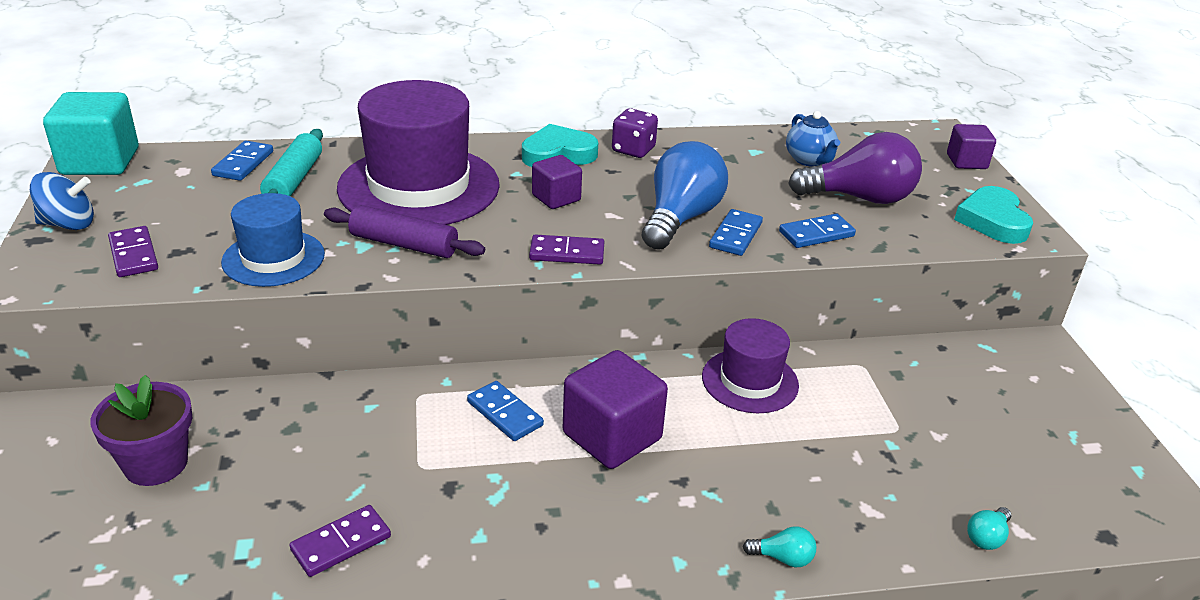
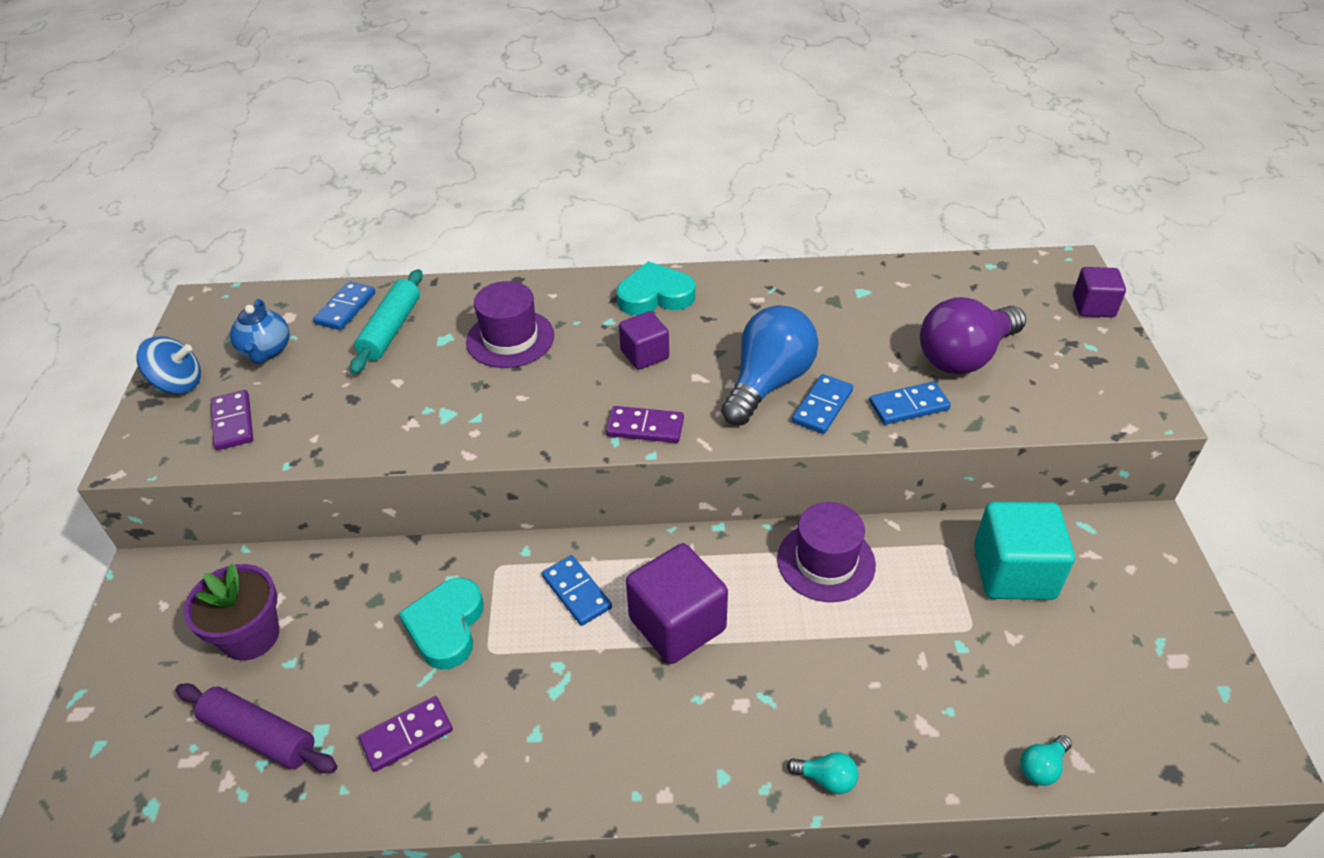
camera: 10 degrees right, 10 degrees up
(100, 162) = (214, 306): turquoise cube -> turquoise cube (1013, 572)
(273, 258) = (360, 429): blue hat -> none
(404, 244) = (486, 414): purple rolling pin -> purple rolling pin (259, 735)
(419, 186) = (510, 338): purple hat -> purple hat, size x0.55
(633, 150) = (733, 290): purple dice -> none
(809, 160) = (918, 304): blue teapot -> blue teapot (266, 351)
(860, 198) = (964, 356): purple light bulb -> purple light bulb turned 135 degrees clockwise
(993, 221) = (1107, 390): turquoise heart -> turquoise heart (446, 627)

